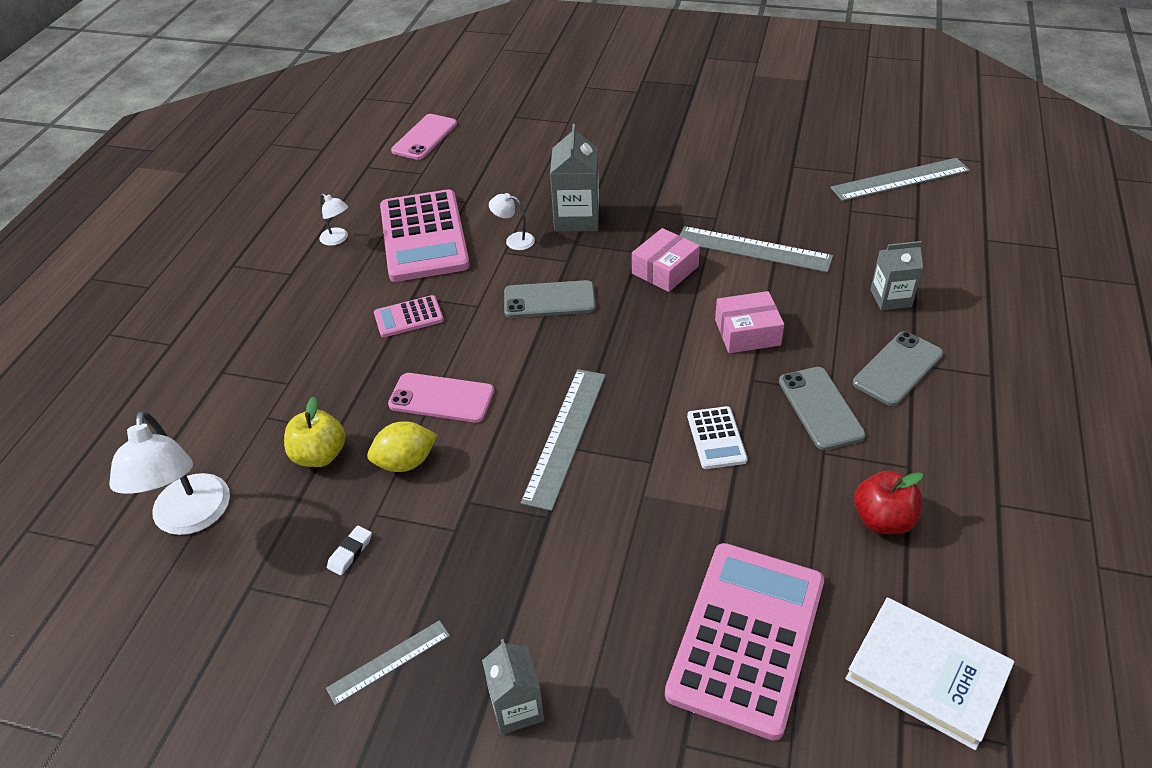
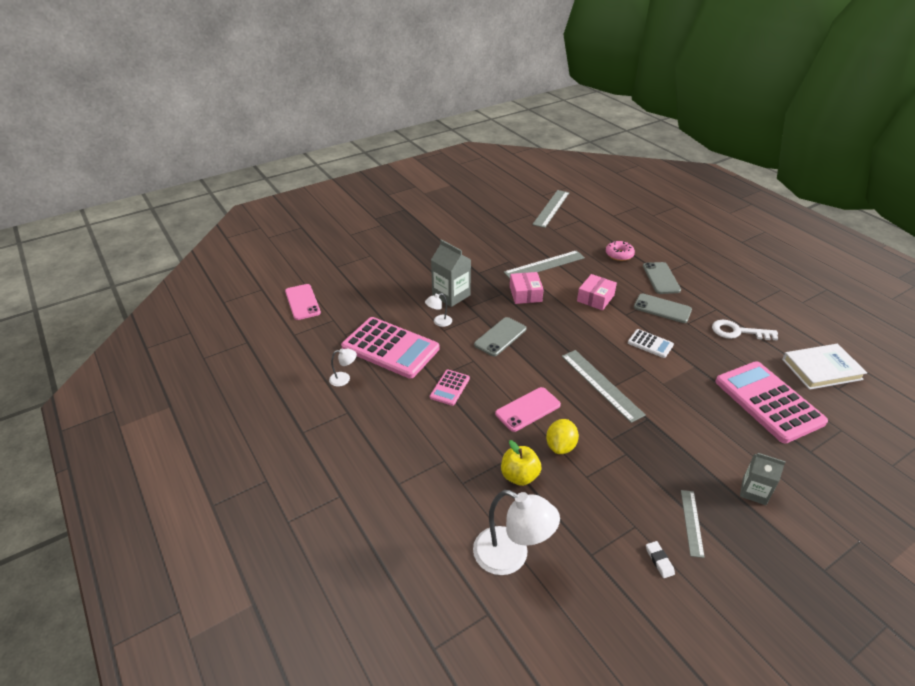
camera: 50 degrees left, 5 degrees down
(350, 552) = (604, 500): white eraser -> white eraser (659, 561)
(883, 520) = (737, 332): red apple -> white key
(890, 298) = (619, 254): grey carton -> pink donut

